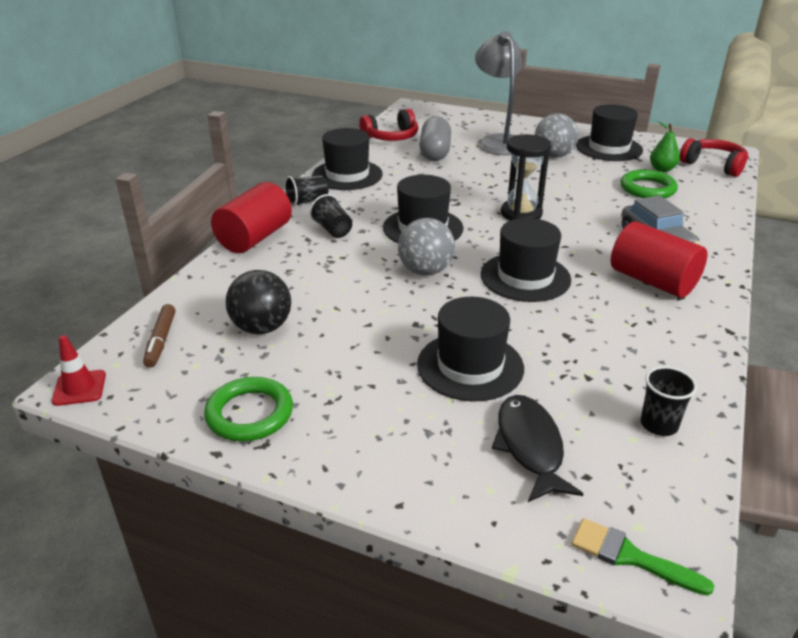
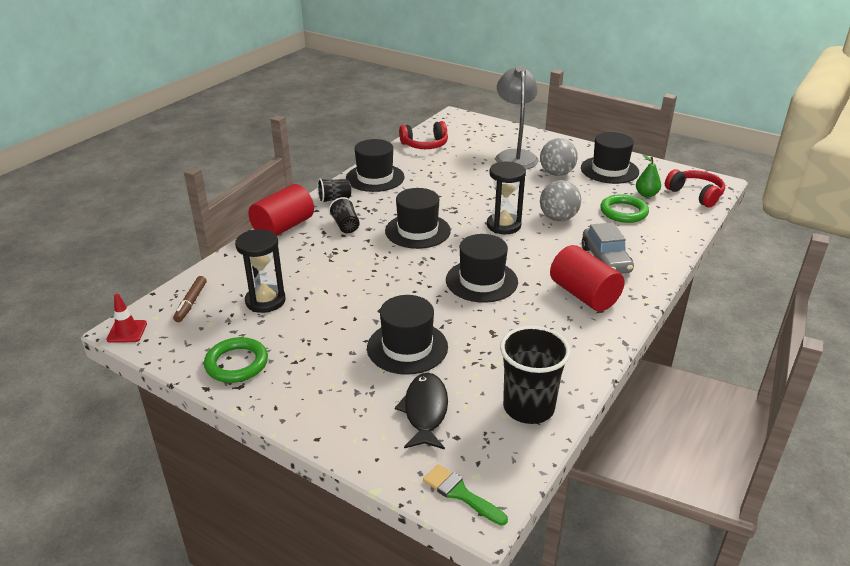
camera: 10 degrees right, 0 degrees up
(262, 328) = (265, 301): black ball -> black hourglass
(425, 271) = (405, 268): grey ball -> grey ball (558, 218)
(435, 152) = (456, 162): grey capsule -> none
(658, 424) = (528, 407): black cup -> black cup, size x1.84

